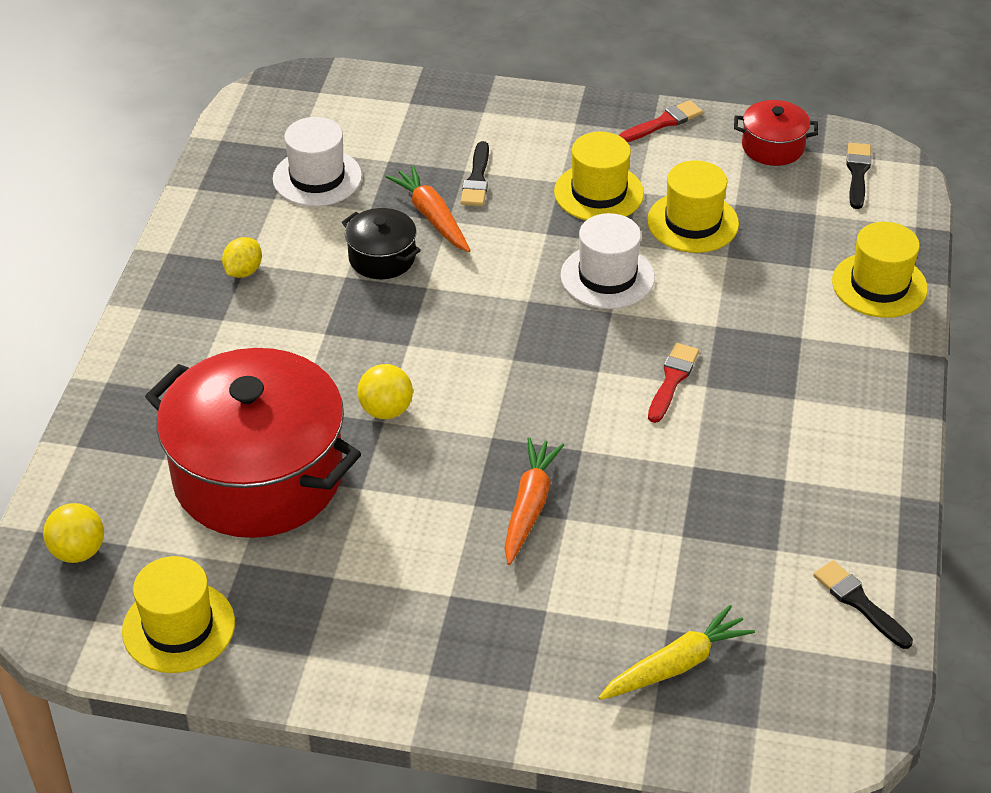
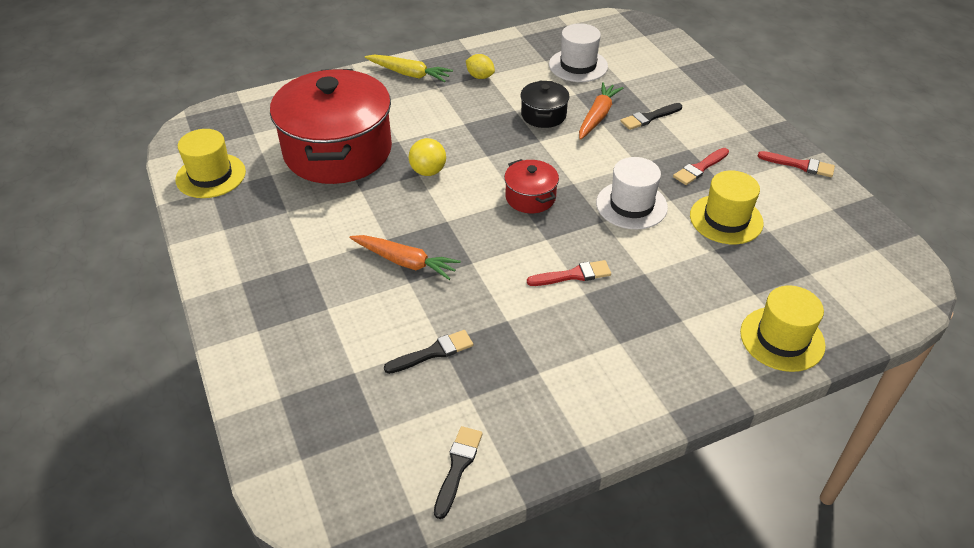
camera: 55 degrees right, 0 degrees up
(78, 551) = (237, 121): yellow ball -> none
(243, 271) = (480, 76): yellow lemon -> yellow lemon turned 45 degrees clockwise
(529, 506) = (405, 262): orange carrot -> orange carrot turned 45 degrees clockwise
(599, 193) = (700, 168): yellow hat -> red brush
(676, 665) = (326, 391): yellow carrot -> yellow carrot (409, 74)
(772, 147) = (847, 223): red pot -> red pot (530, 197)
(857, 173) = (880, 276): black brush -> black brush (433, 352)

